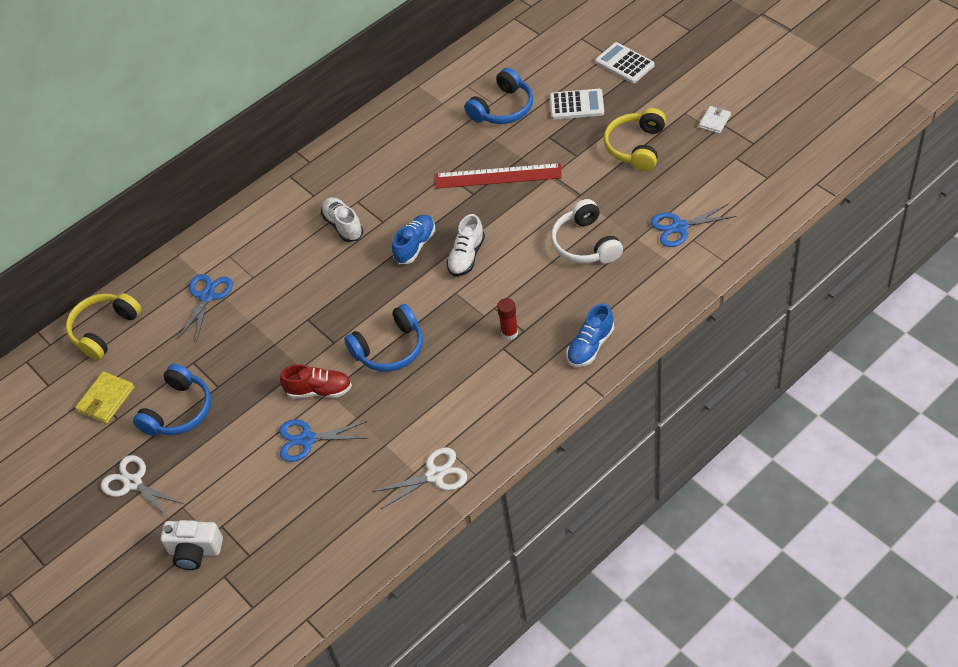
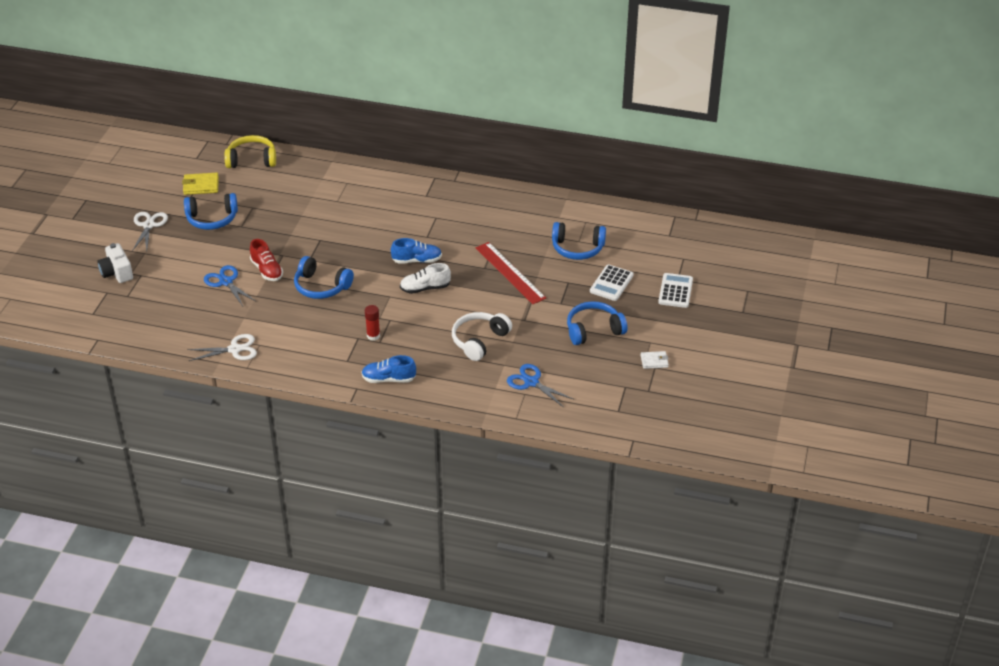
camera: 50 degrees right, 10 degrees down
(207, 296) = (307, 189): blue scissors -> none
(343, 225) = (409, 220): white shoe -> none
(435, 475) = (234, 349): white scissors -> white scissors turned 45 degrees counterclockwise
(576, 105) = (611, 283): white calculator -> white calculator turned 60 degrees clockwise
(636, 147) = (593, 330): yellow headphones -> blue headphones

